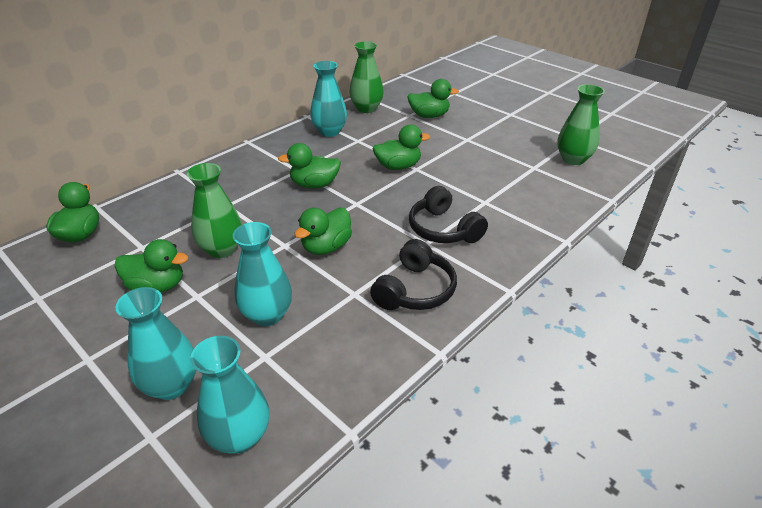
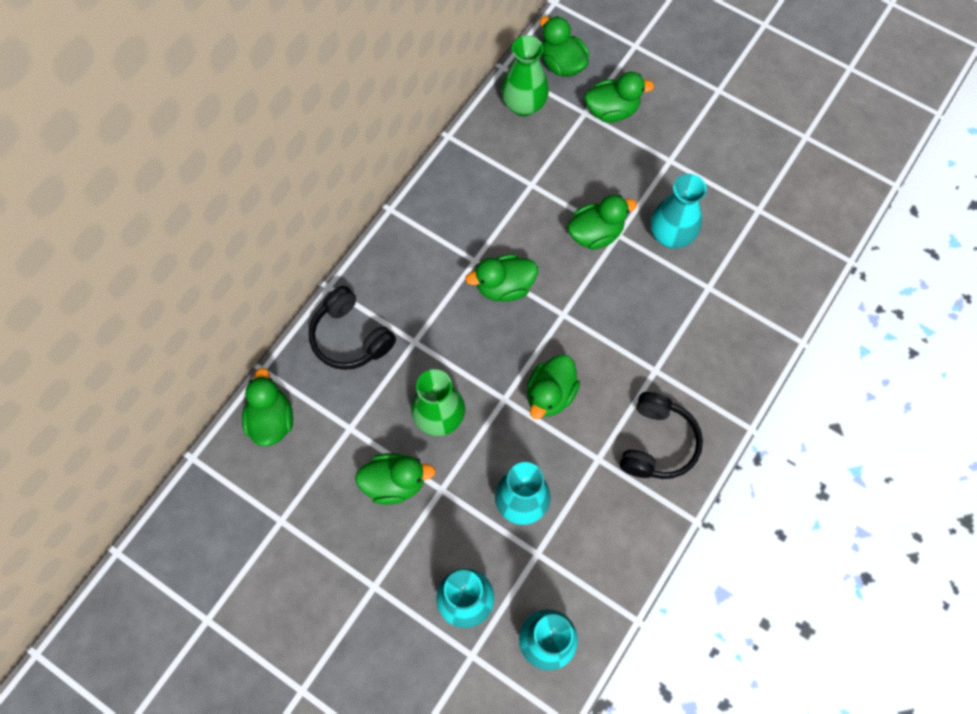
camera: 10 degrees left, 30 degrees up
(329, 131) = (489, 169): turquoise vase -> turquoise vase (671, 235)
(400, 96) = (562, 64): none -> green duck
(443, 229) = (669, 344): black headphones -> black headphones (350, 337)
(573, 159) = (804, 185): green vase -> none

